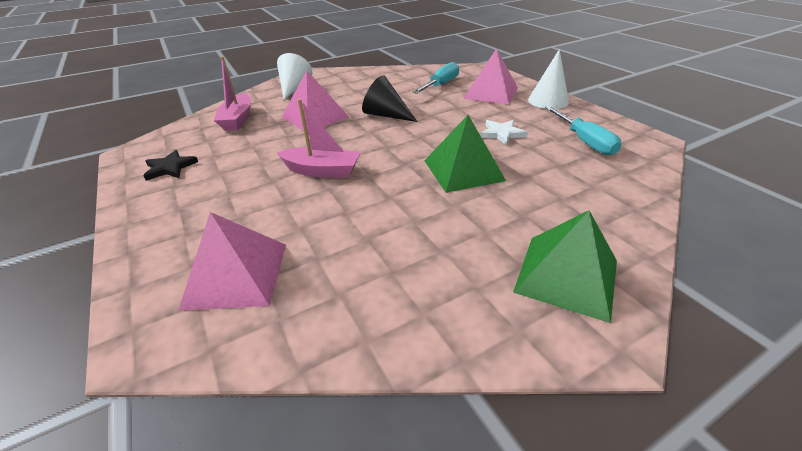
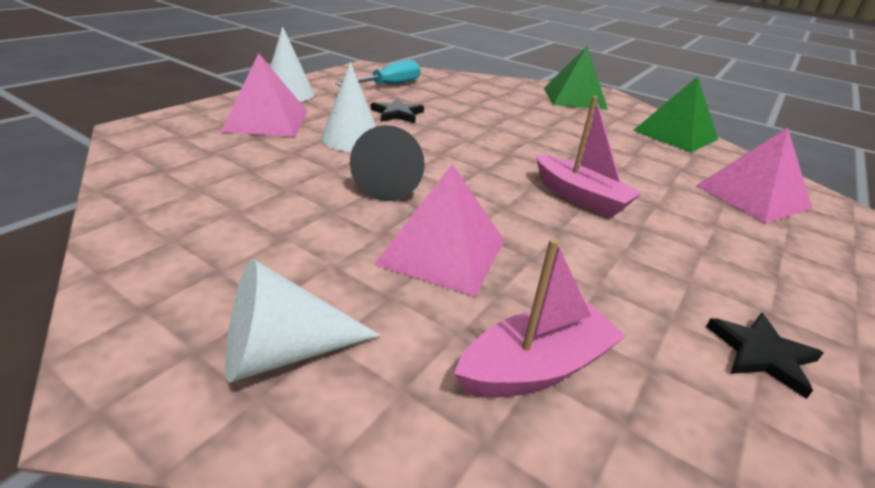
camera: 120 degrees left, 5 degrees down
(322, 171) = (580, 197): pink boat -> pink boat turned 150 degrees clockwise
(441, 85) = (233, 156): turquoise screwdriver -> none
(454, 112) = (351, 139): none -> white cone
(463, 170) = (491, 127): green pyramid -> green pyramid (675, 135)
(502, 133) = (397, 113): white star -> black star

